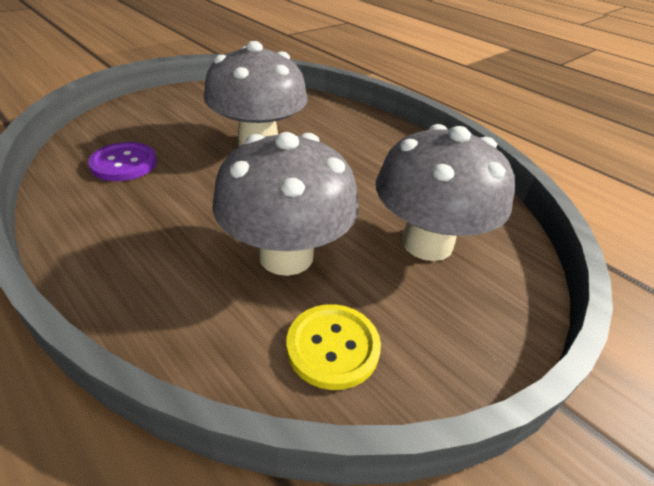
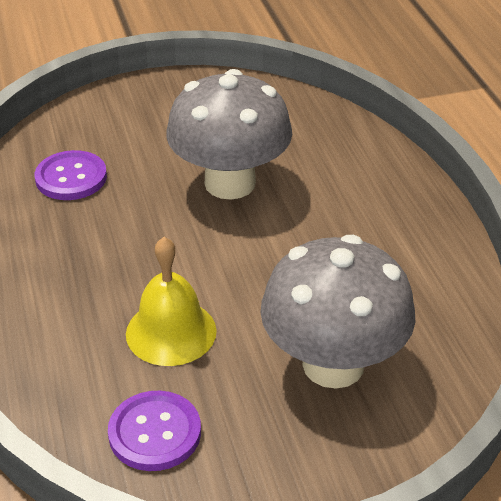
camera: 30 degrees right, 0 degrees up
(286, 255) = (171, 332): grey mushroom -> yellow bell
(333, 347) = (155, 433): yellow button -> purple button

